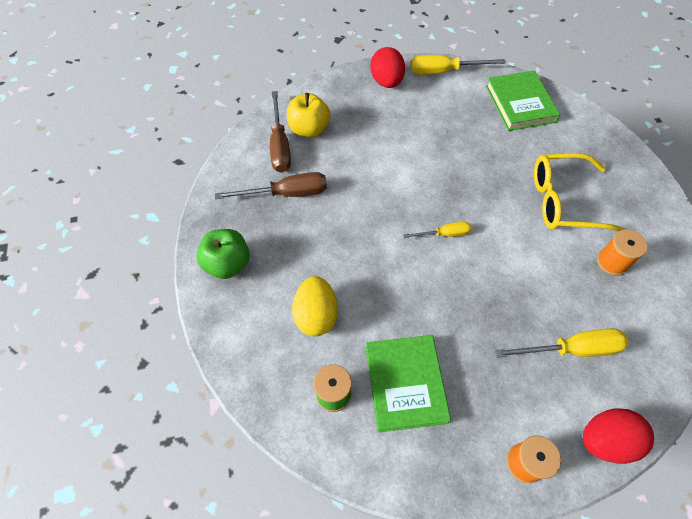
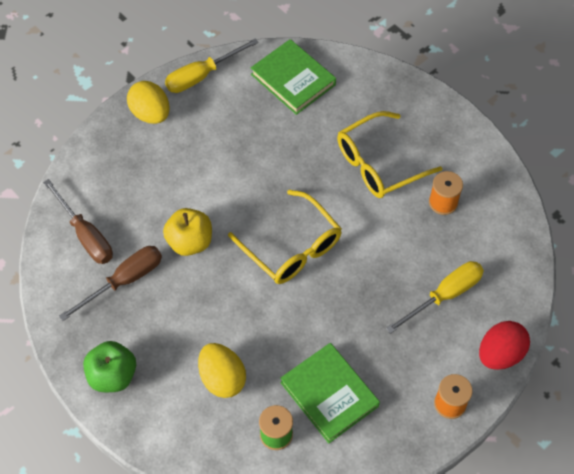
camera: 30 degrees left, 0 degrees up
(309, 129) = (104, 203): yellow apple -> yellow apple (190, 242)
(386, 82) = (150, 114): red egg -> yellow egg
(444, 234) = (292, 247): yellow screwdriver -> yellow glasses

